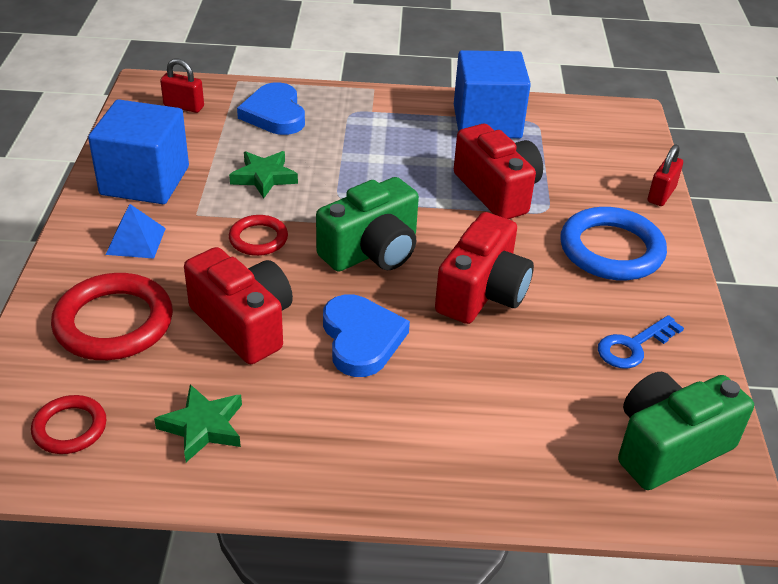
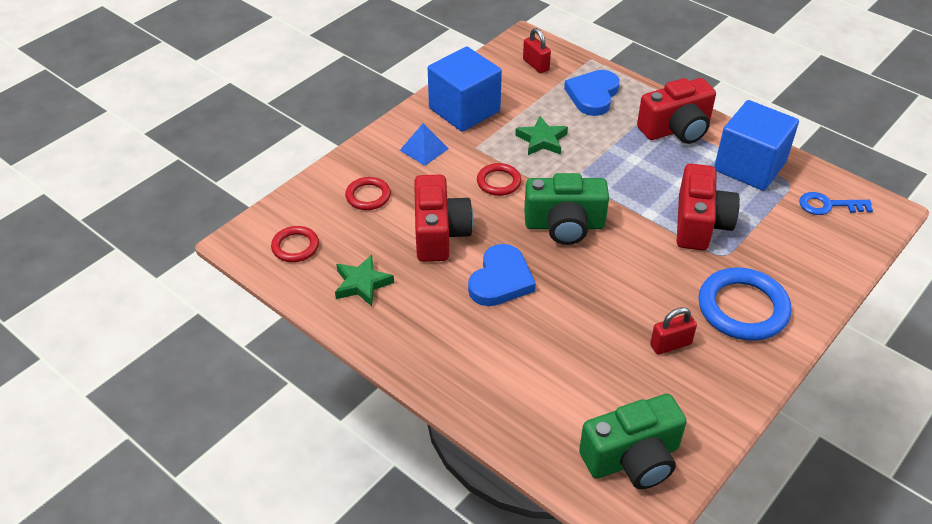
camera: 40 degrees right, 5 degrees up
(114, 323) = (368, 196): red ring -> red ring, size x0.55
(482, 293) = (611, 291): red camera -> red camera (676, 129)
(633, 346) = (682, 382): blue key -> blue key (828, 205)
(661, 194) = (834, 287): red padlock -> red padlock (670, 344)
(669, 447) = (632, 458): green camera -> green camera turned 150 degrees clockwise

